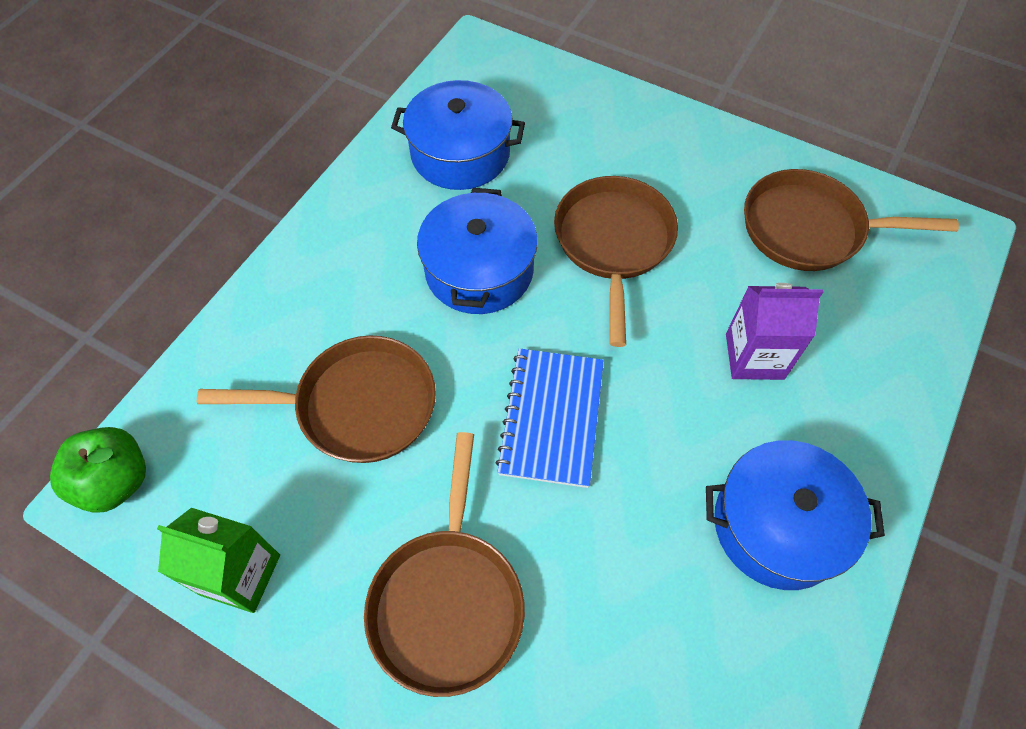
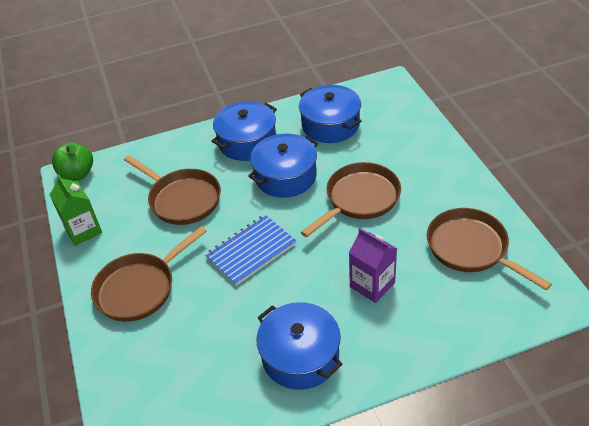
camera: 45 degrees right, 15 degrees down
(363, 248) = (247, 142): none -> blue pot

